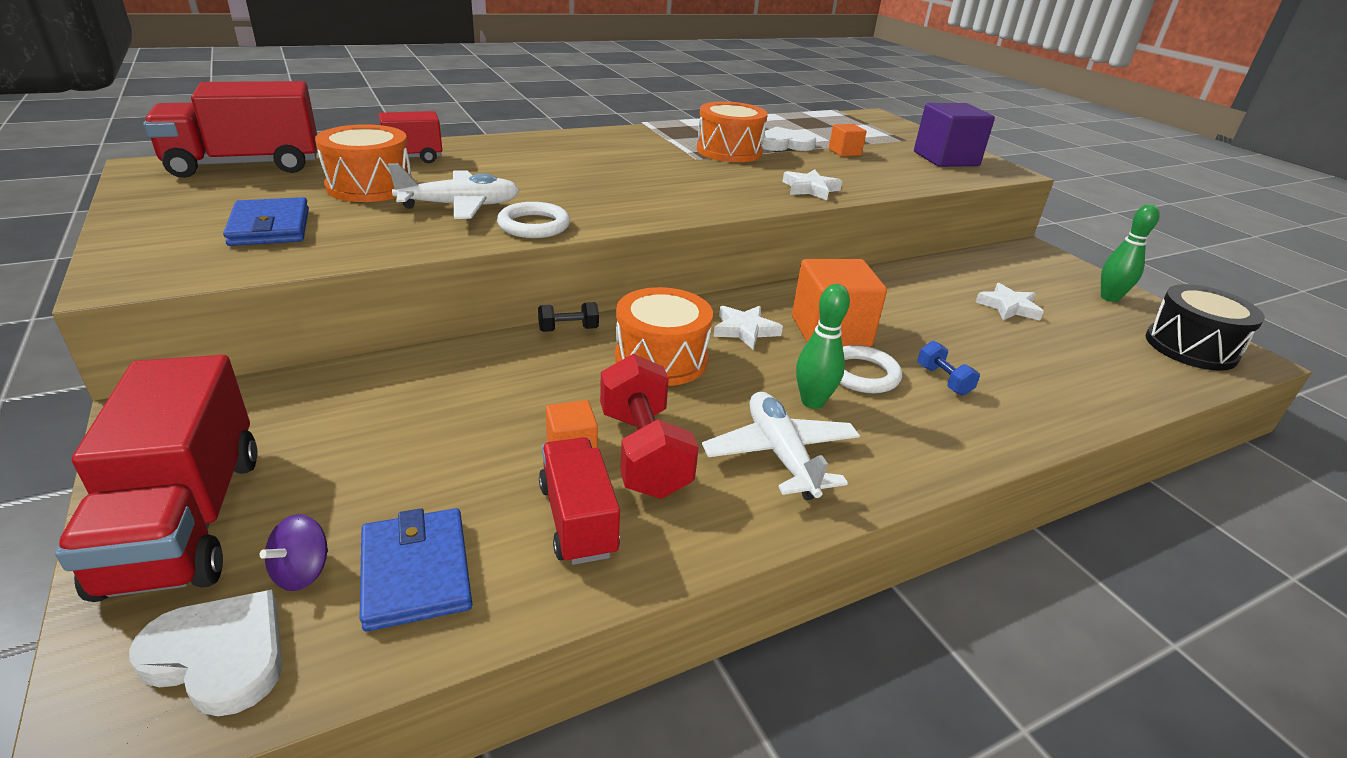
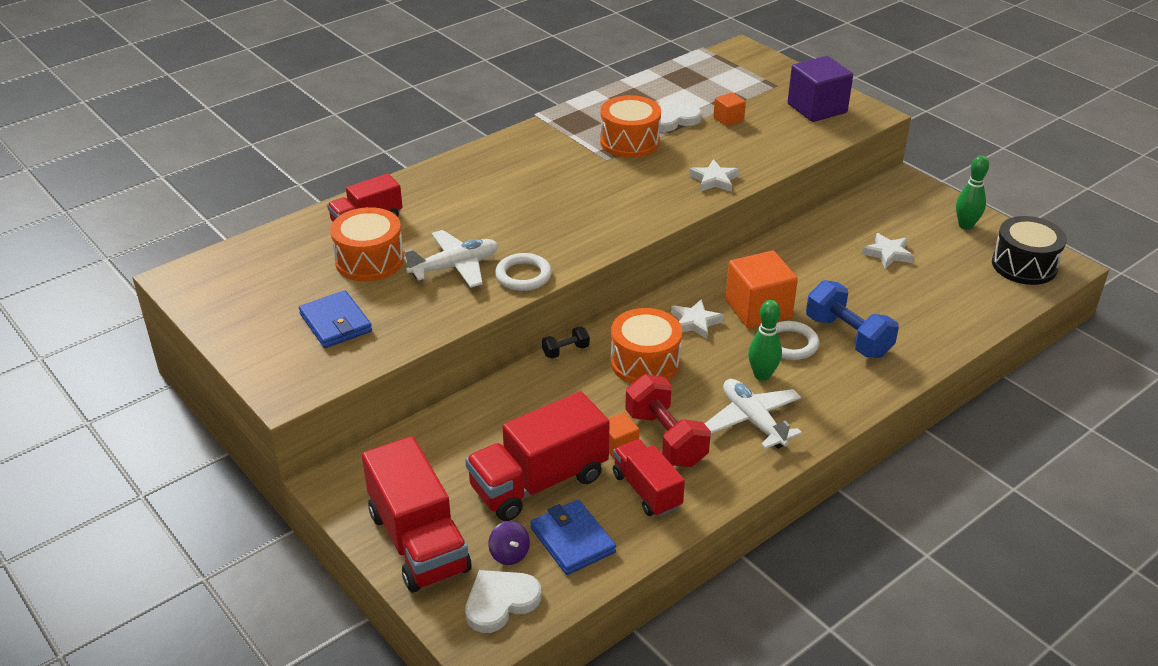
camera: 10 degrees left, 5 degrees up
(219, 655) = (500, 602): white heart -> white heart turned 45 degrees counterclockwise
(245, 165) = (251, 259): red truck -> red truck (539, 482)
(302, 572) = (509, 554): purple spinning top -> purple spinning top turned 45 degrees counterclockwise
(943, 380) = (848, 336): blue dumbbell -> blue dumbbell, size x2.03

